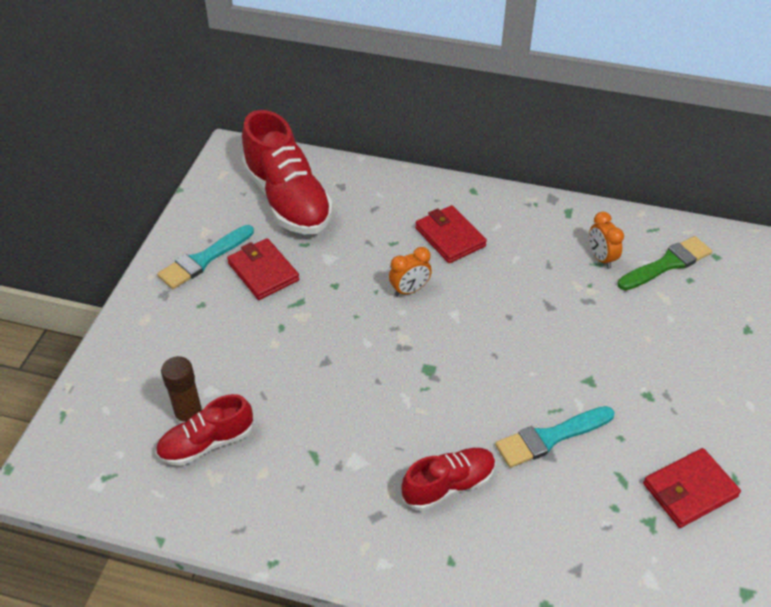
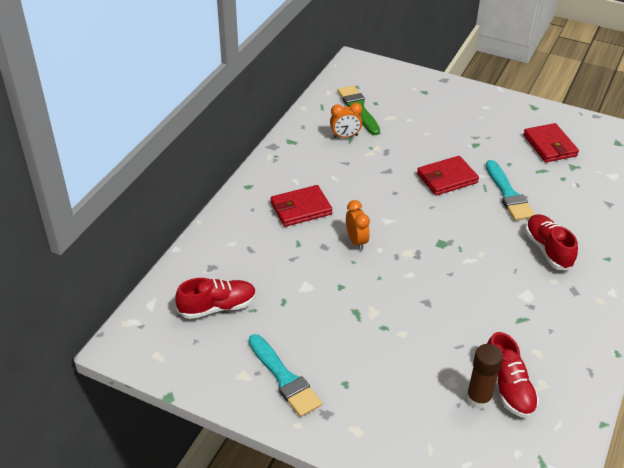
camera: 80 degrees left, 5 degrees down
(263, 272) = (313, 334): red wallet -> red wallet (447, 178)
(288, 199) = (217, 307): red shoe -> red shoe, size x0.56

